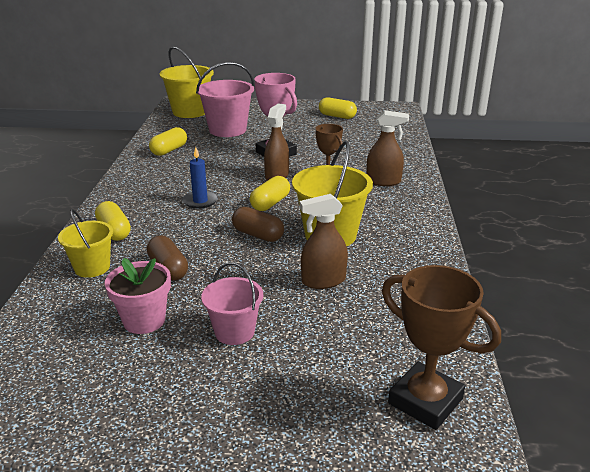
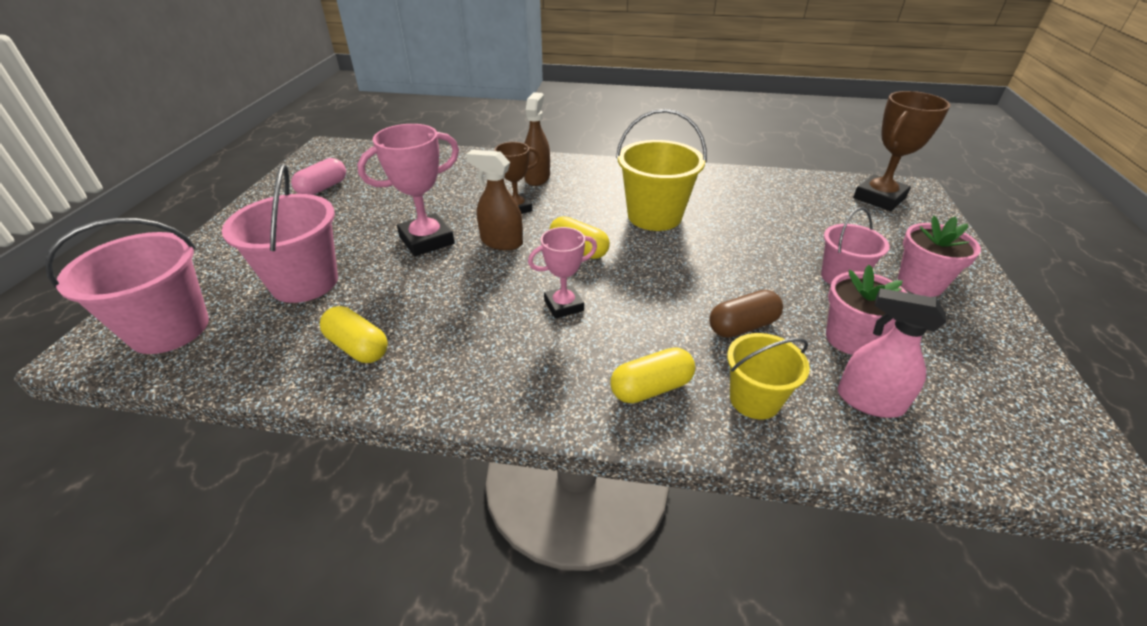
camera: 85 degrees left, 10 degrees up
(74, 317) = (869, 401): none -> pink spray bottle
(190, 112) = (169, 329): yellow bucket -> pink bucket
(200, 201) = (563, 305): blue candle -> pink trophy
(223, 387) = (920, 283): none -> pink flower pot
(258, 235) = (656, 260): brown capsule -> none
(323, 281) = (741, 226): brown spray bottle -> none
(337, 116) = (323, 188): yellow capsule -> pink capsule

